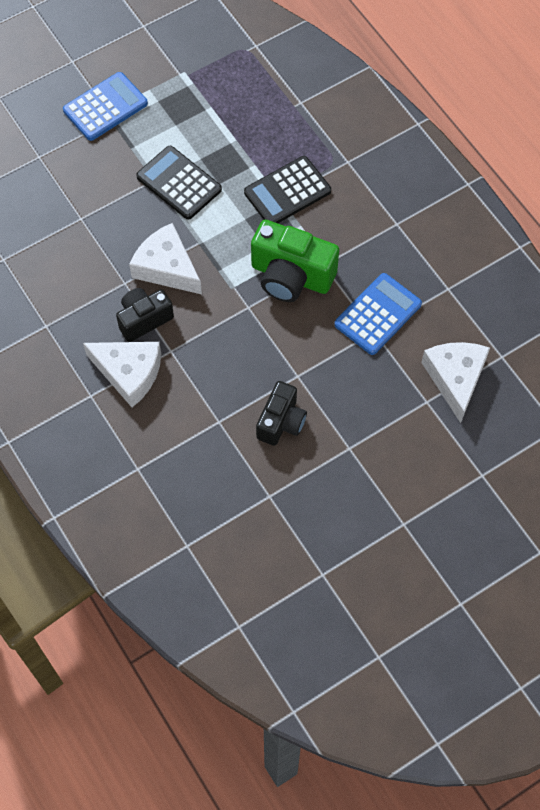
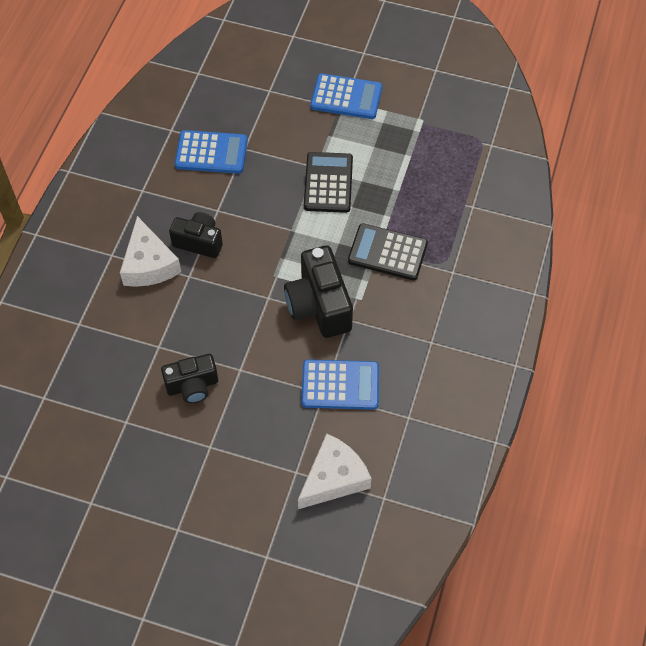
camera: 50 degrees right, 5 degrees down
(60, 246) = (211, 153): none -> blue calculator
(167, 267) = (253, 225): white cheese -> none
(291, 276) = (319, 306): green camera -> black camera

